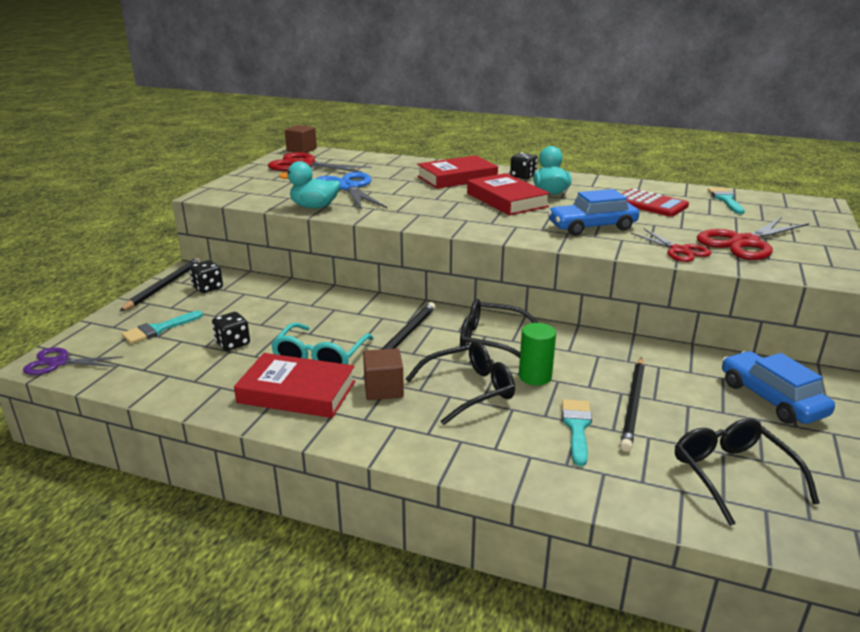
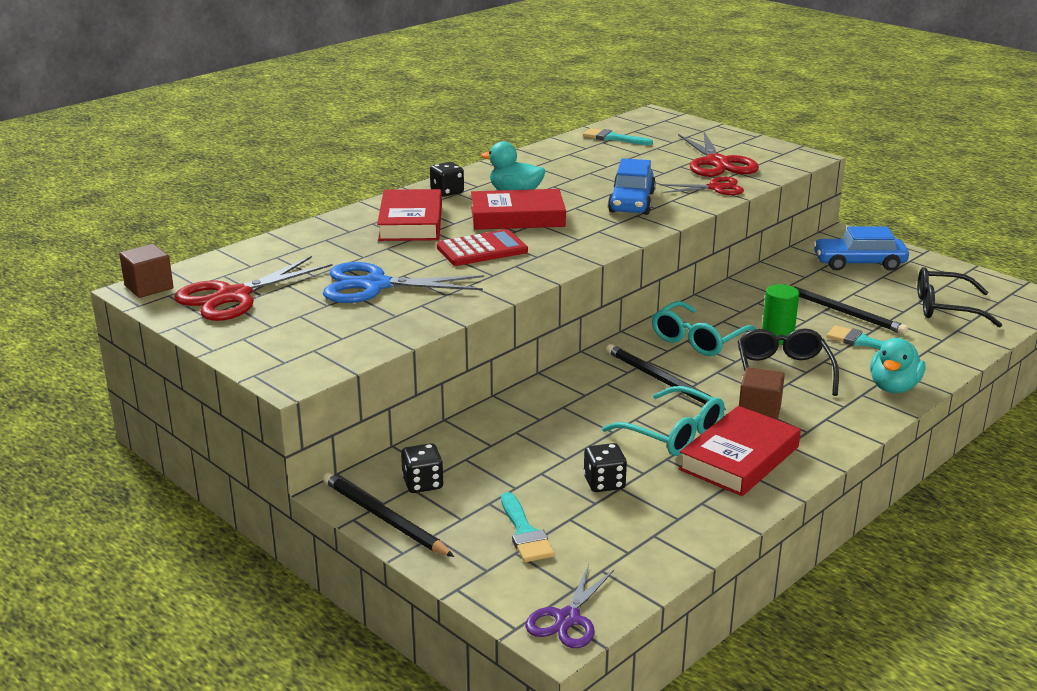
camera: 65 degrees left, 0 degrees up
(314, 207) = (428, 316): turquoise duck -> turquoise duck (893, 387)
(491, 340) = (698, 339): black glasses -> turquoise glasses
(650, 204) = (595, 166): red calculator -> red calculator (482, 249)

